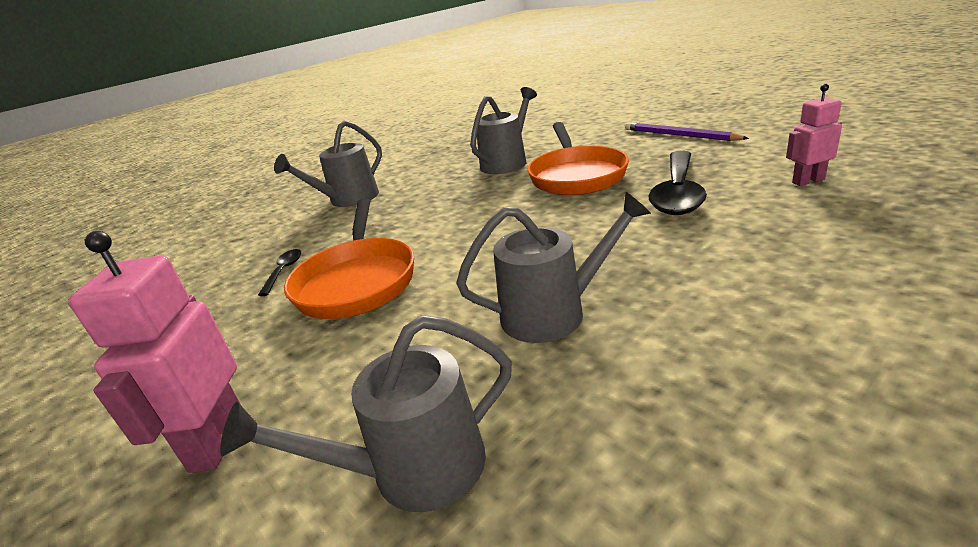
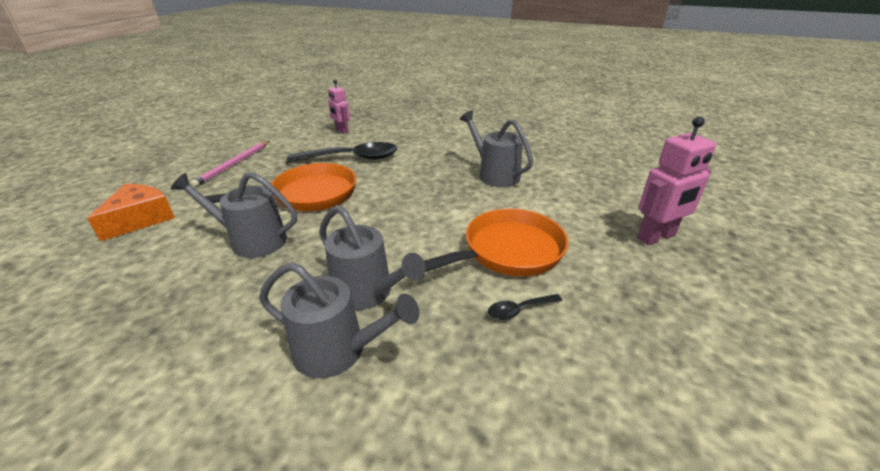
camera: 120 degrees left, 5 degrees up
(414, 469) = (603, 183): grey watering can -> grey watering can (367, 293)
(576, 124) = (140, 219): none -> orange cheese
(679, 135) = (233, 165): purple pencil -> pink pencil

